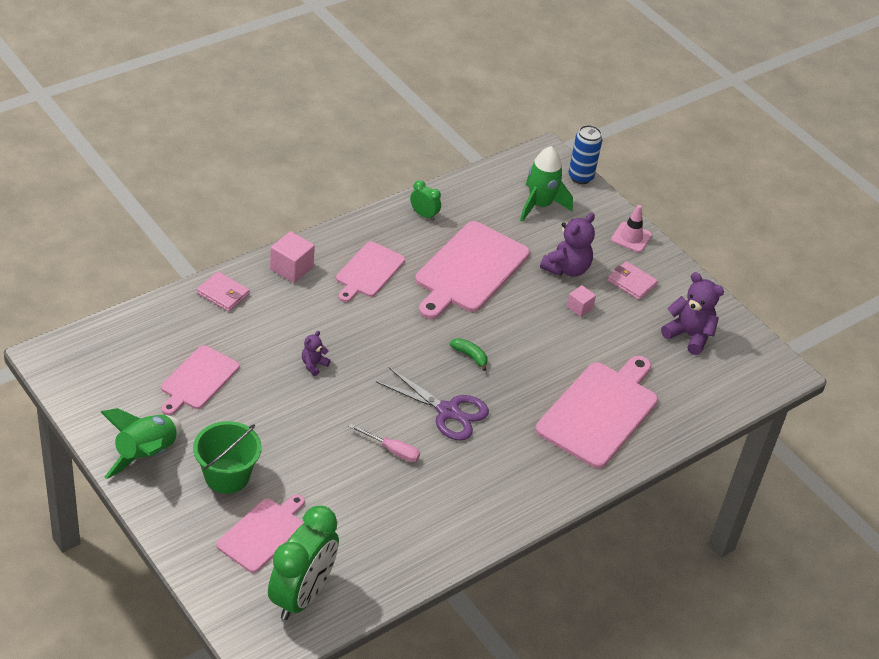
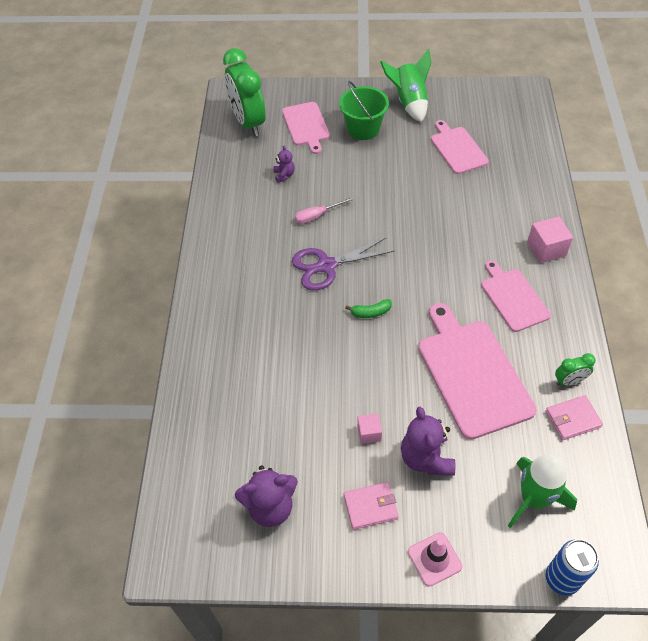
camera: 135 degrees right, 10 degrees up
(223, 294) = (539, 196): pink wallet -> pink wallet (572, 419)
(314, 365) = (429, 213): purple teddy bear -> purple teddy bear (284, 175)
(600, 411) = (247, 365): pink cutting board -> none

